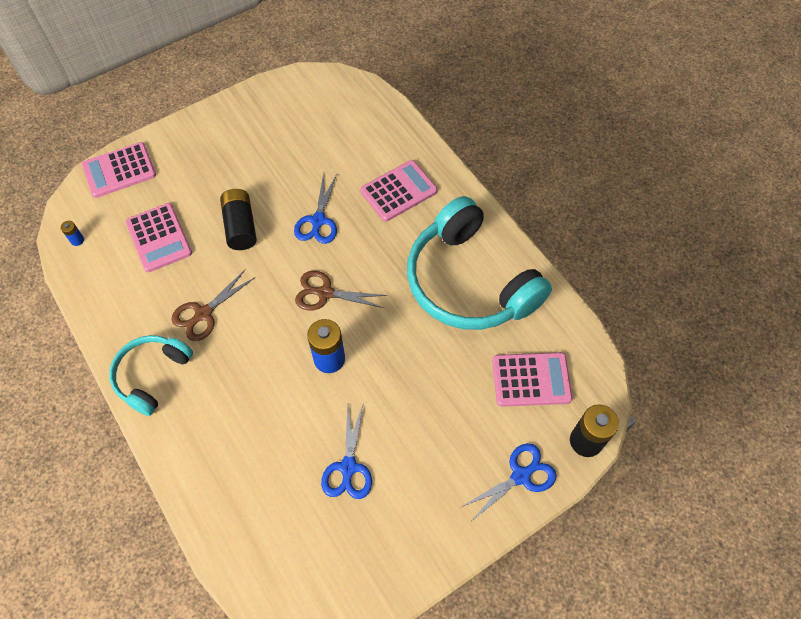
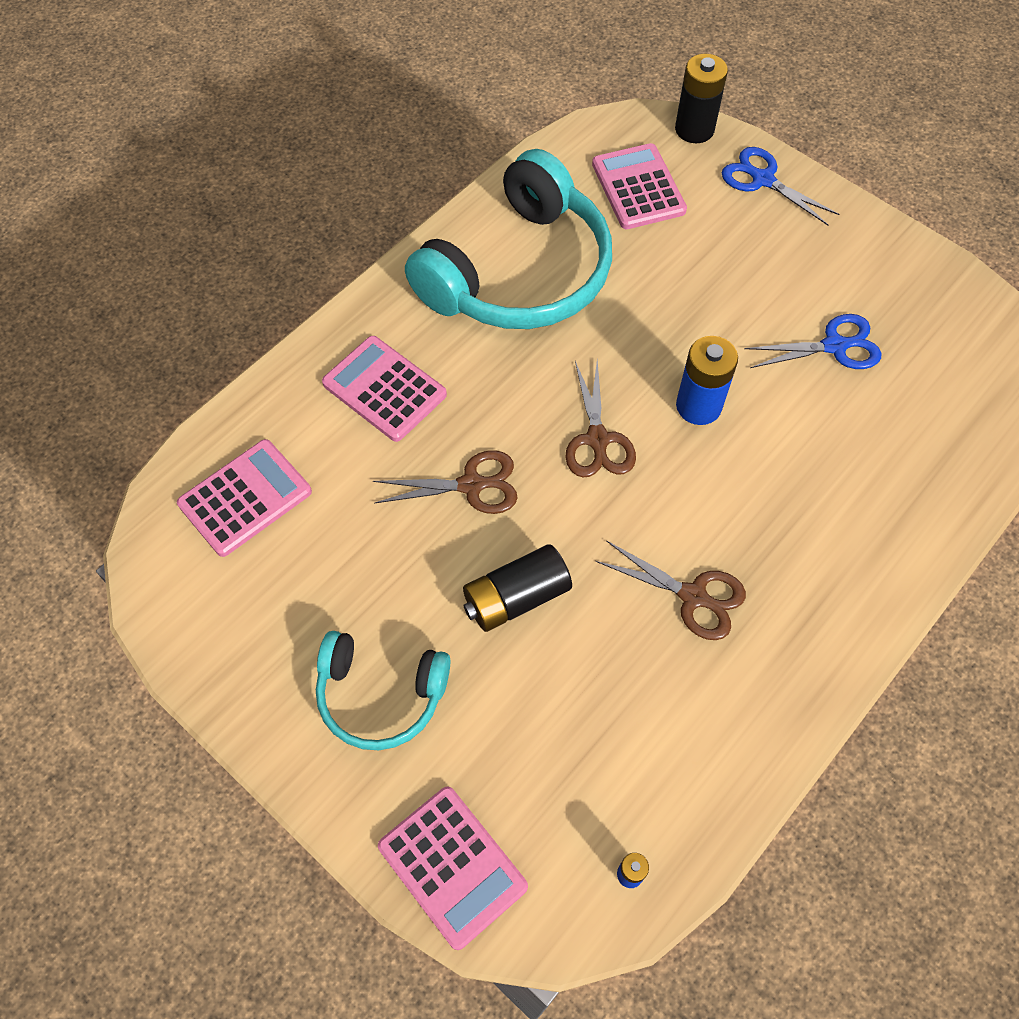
camera: 105 degrees left, 0 degrees up
(152, 375) = (821, 632): turquoise headphones -> turquoise headphones (380, 695)
(159, 238) = (579, 724): pink calculator -> pink calculator (245, 498)
(318, 221) = (472, 485): blue scissors -> brown scissors

